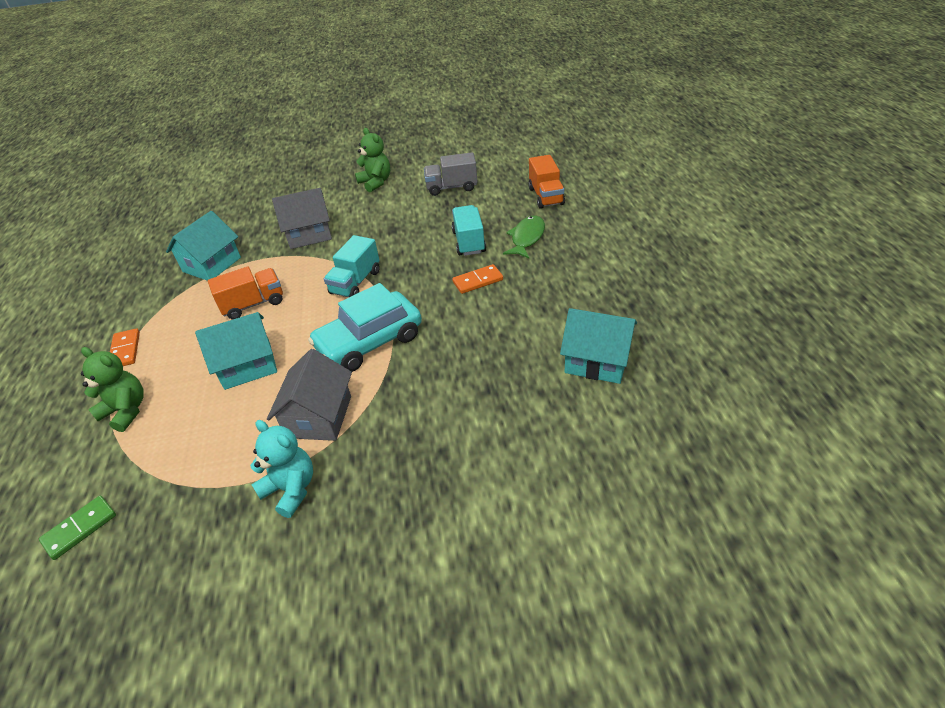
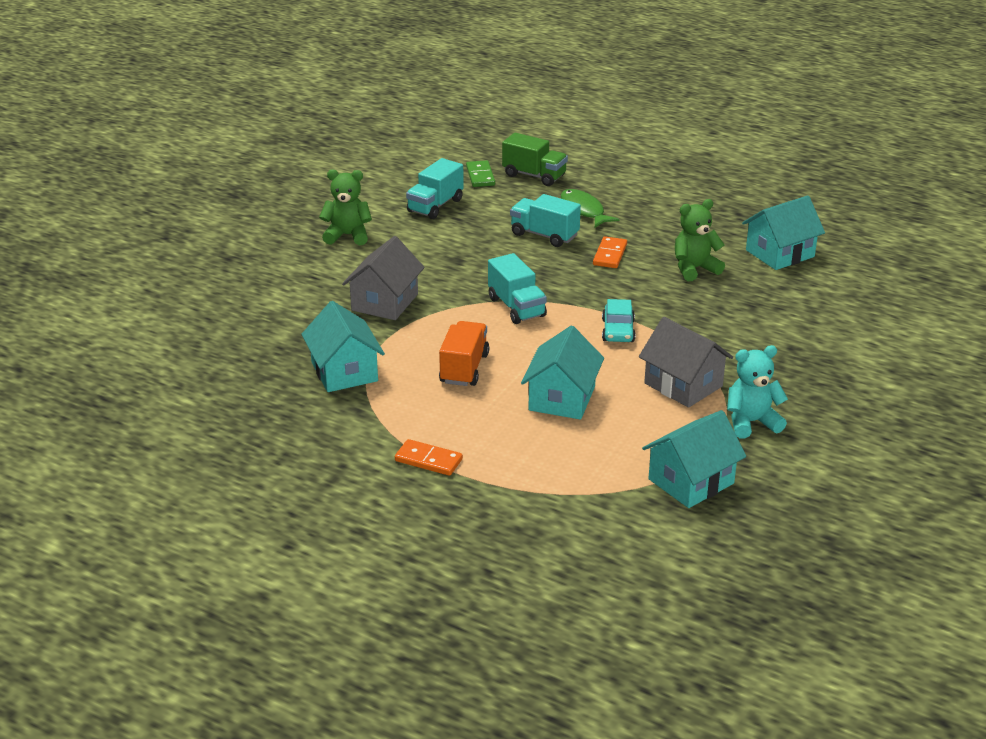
camera: 55 degrees left, 10 degrees down
(80, 529) = (671, 535): green domino -> green domino (480, 176)
(126, 411) = (535, 480): green teddy bear -> green teddy bear (694, 269)
(170, 498) = (691, 481): none -> turquoise house
(369, 342) = (618, 331): turquoise car -> turquoise car, size x0.52
(452, 187) = (435, 206): grey truck -> turquoise truck
(546, 196) = (534, 175): orange truck -> green truck

